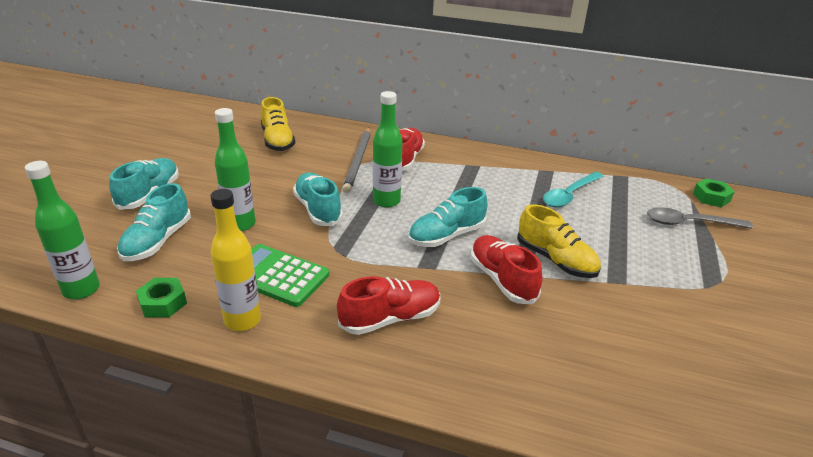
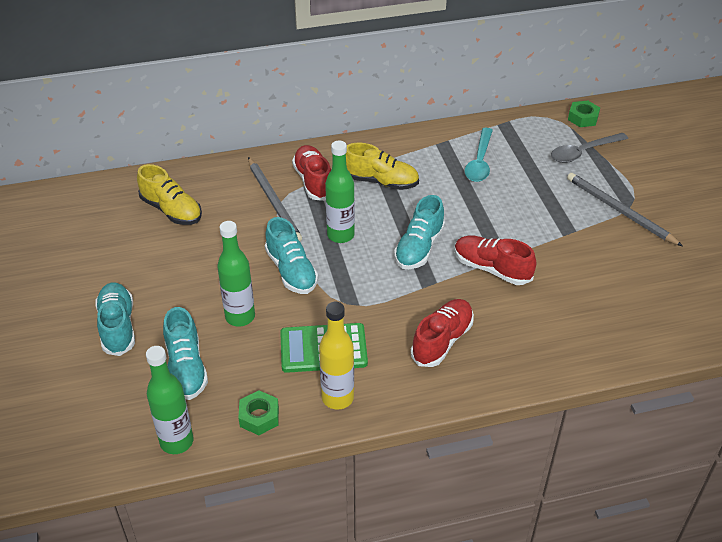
camera: 30 degrees left, 10 degrees up
(318, 210) = (291, 271): turquoise shoe -> turquoise shoe turned 150 degrees counterclockwise
(555, 260) = (515, 232): yellow shoe -> yellow shoe (380, 181)
(694, 285) = (619, 211): none -> grey pencil

